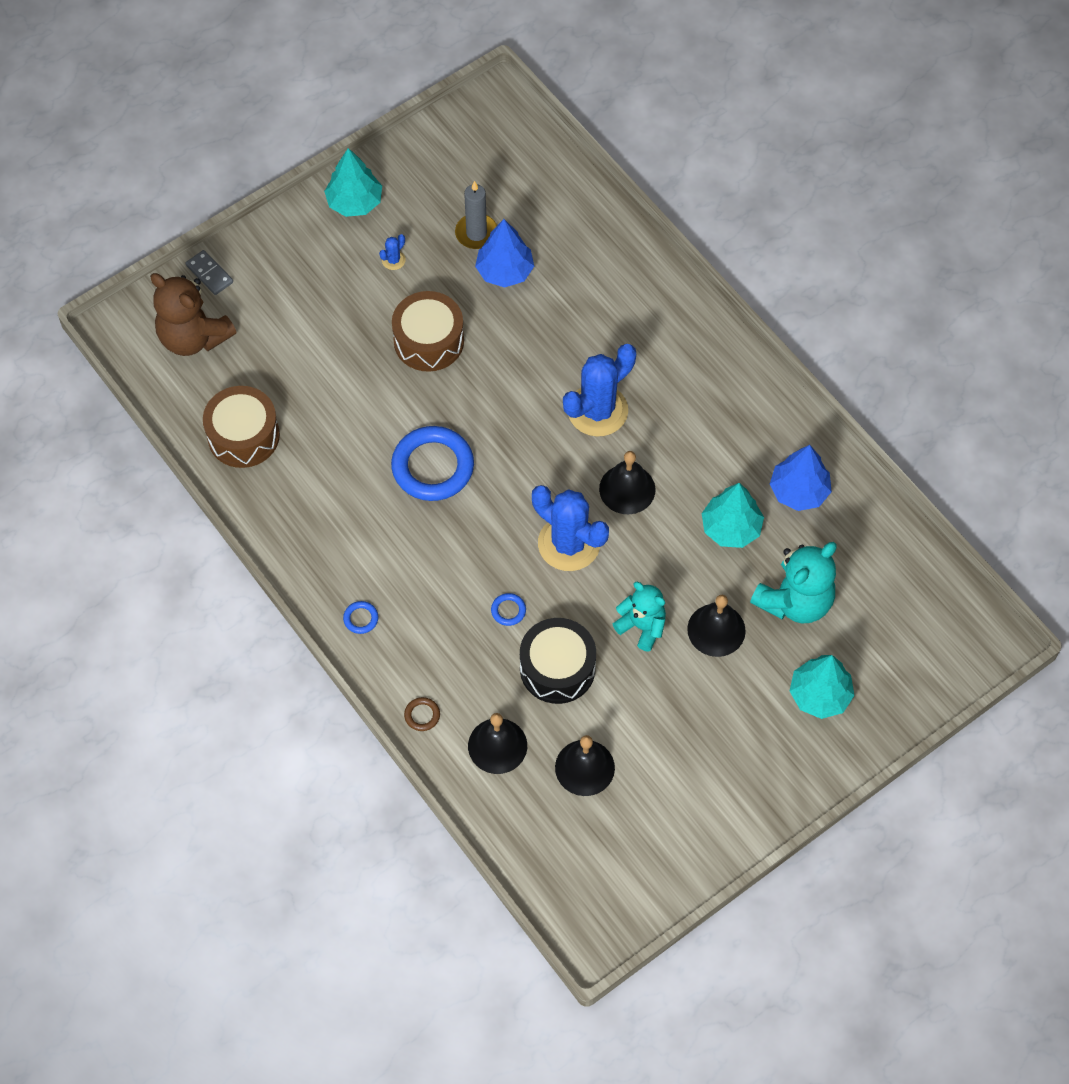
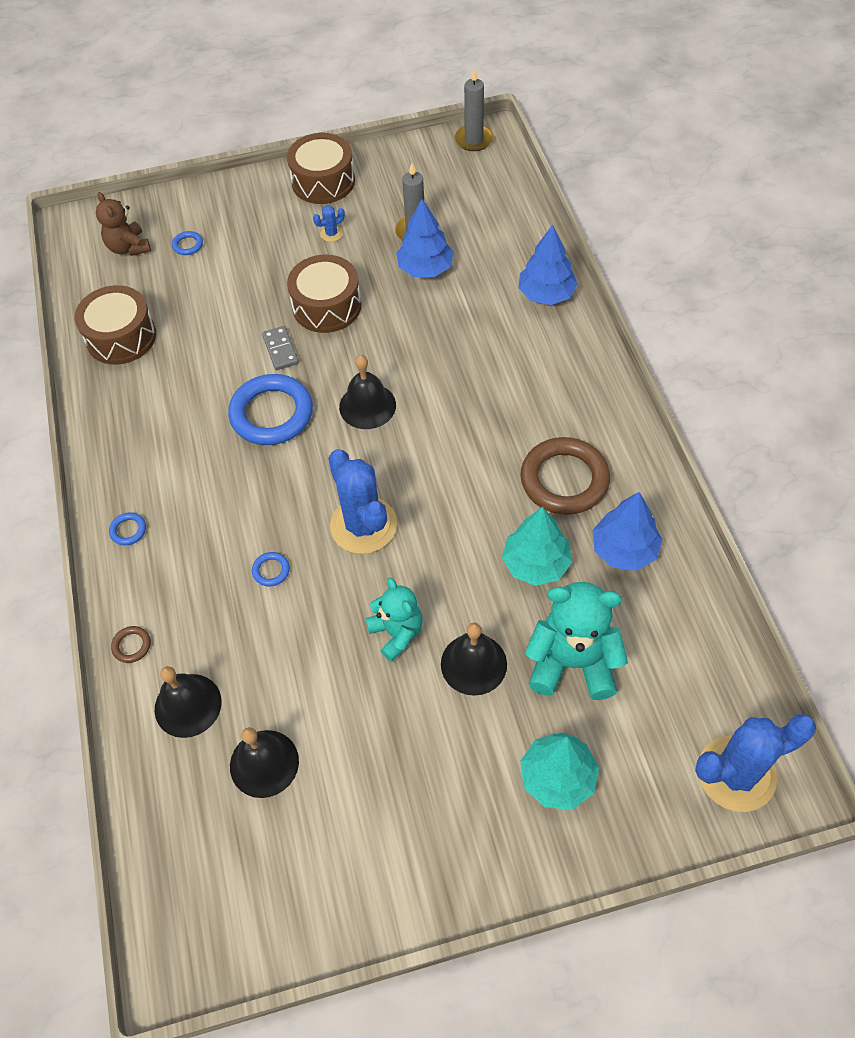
camera: 25 degrees right, 5 degrees down
(193, 337) = (128, 247): brown teddy bear -> brown teddy bear, size x0.64
(209, 274) = (171, 203): grey domino -> grey domino (280, 350)
(253, 316) = (188, 245): none -> blue ring
(354, 202) = (323, 181): turquoise tree -> brown drum
(485, 108) = (474, 140): none -> grey candle
(557, 668) = (289, 646): black drum -> none
(597, 410) = (452, 411): blue cactus -> blue cactus (736, 774)
(627, 489) = (447, 491): black bell -> black bell (367, 406)
(631, 264) = (546, 294): none -> blue tree
(724, 444) = (564, 480): none -> brown ring
(795, 601) = (572, 663): turquoise teddy bear -> turquoise teddy bear turned 150 degrees counterclockwise

